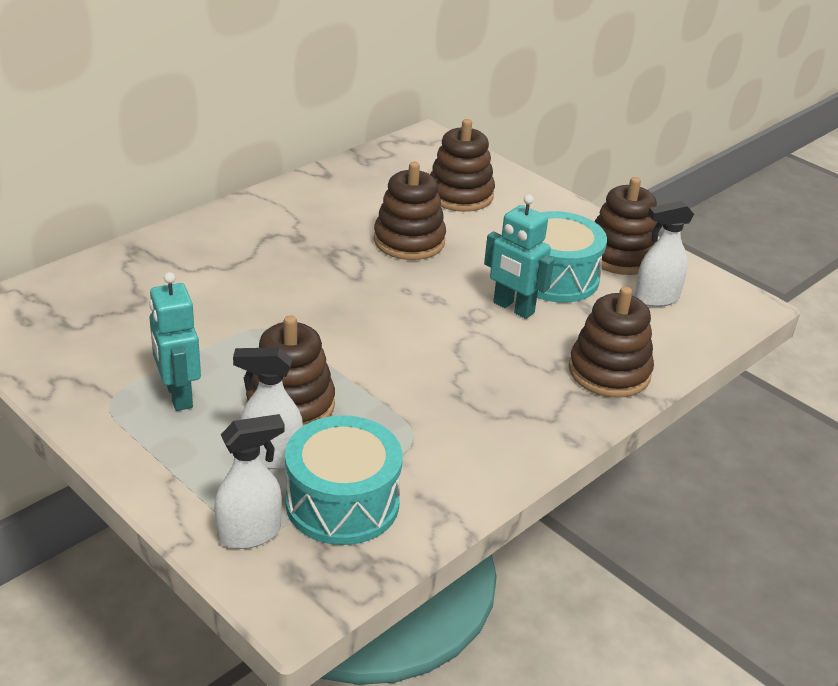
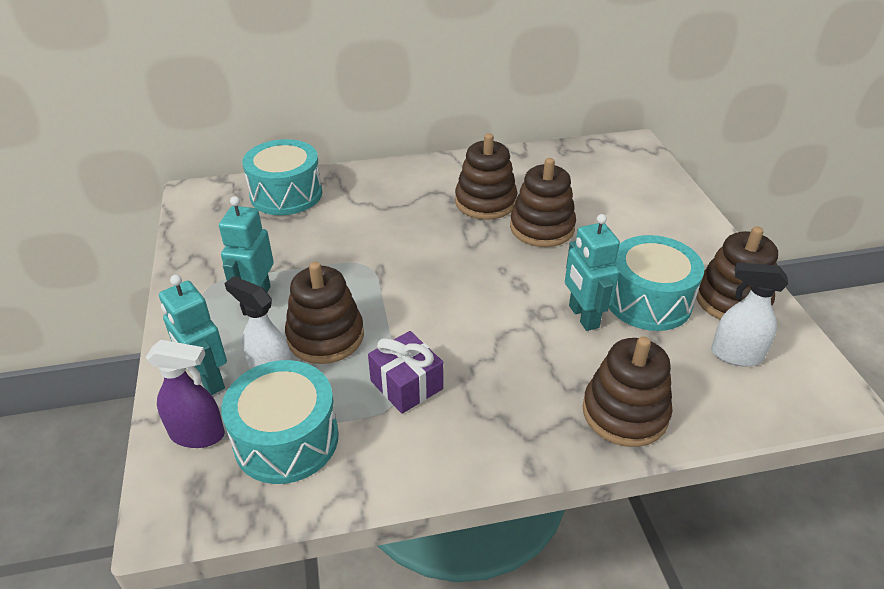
camera: 35 degrees right, 5 degrees up
(99, 283) = (286, 194): none -> turquoise drum
(207, 486) = (207, 380): none -> turquoise robot
(250, 534) = (198, 434): white spray bottle -> purple spray bottle
(410, 417) = (406, 385): none -> purple gift
(460, 195) = (621, 200): brown stacking toy -> brown stacking toy (485, 202)

